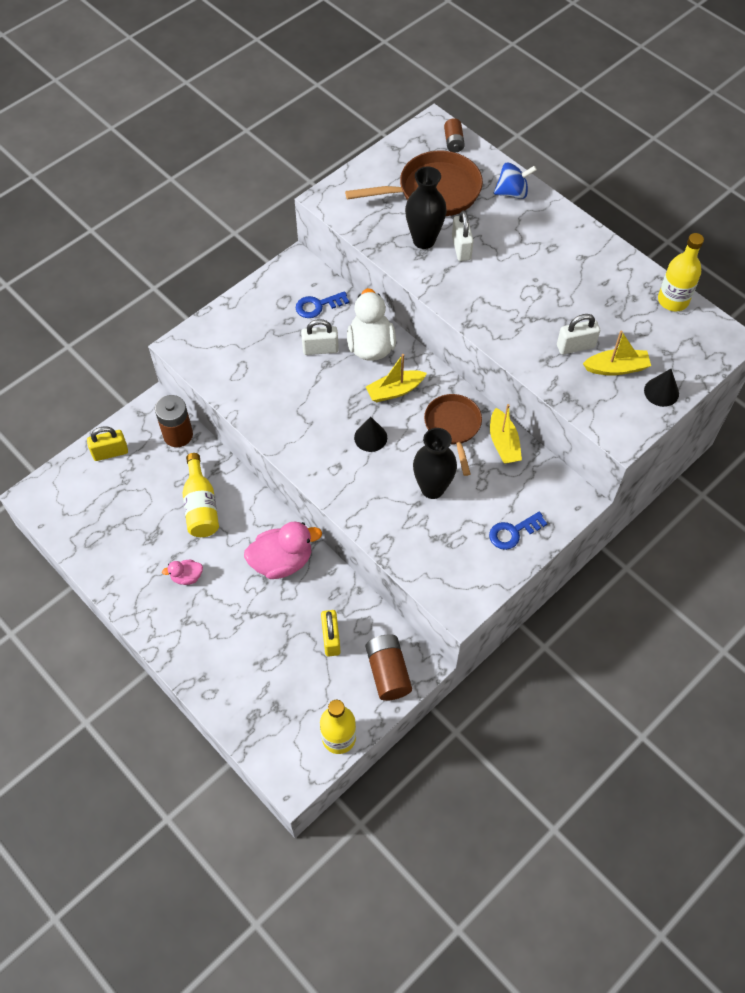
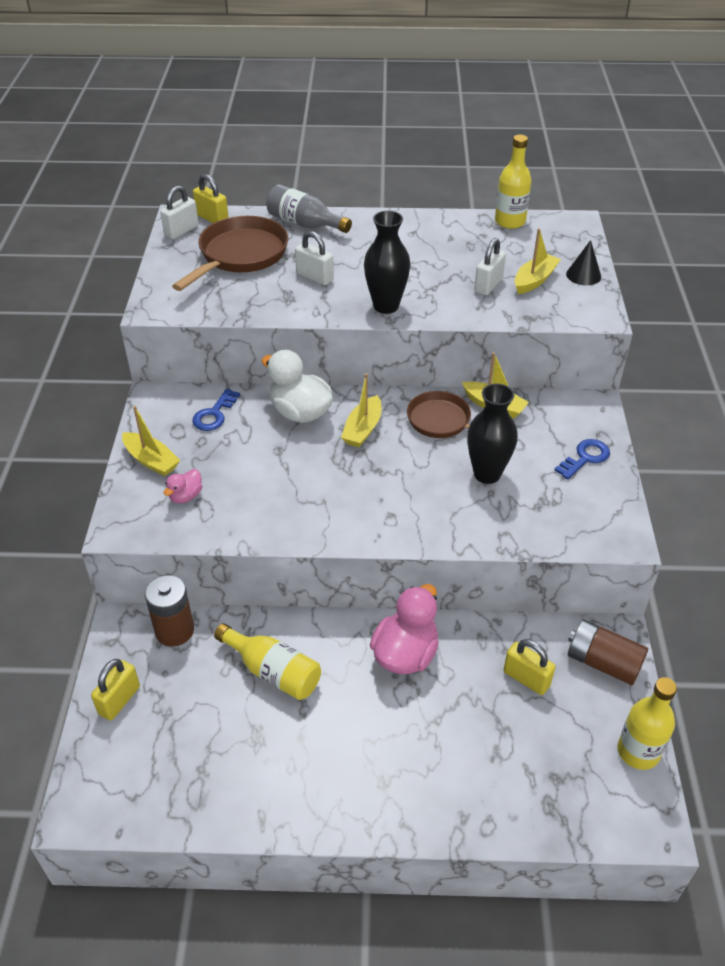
camera: 45 degrees left, 15 degrees down
(187, 577) = (336, 743): pink duck -> pink duck (186, 496)
(246, 312) = (151, 460): none -> yellow boat
(320, 349) = (259, 443): white padlock -> white padlock (181, 231)
(370, 437) = (389, 475): black cone -> none
(424, 240) = (277, 289): black vase -> black vase (386, 306)
(453, 142) = (212, 218): brown battery -> yellow padlock
(512, 192) = (304, 224): blue spinning top -> grey bottle
(513, 532) = (585, 458): blue key -> blue key turned 150 degrees counterclockwise

